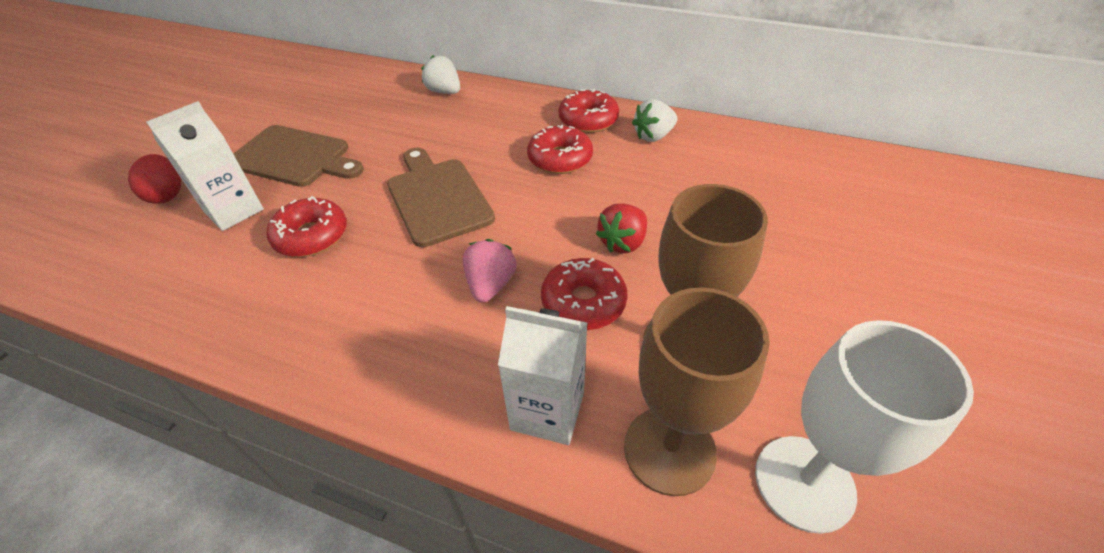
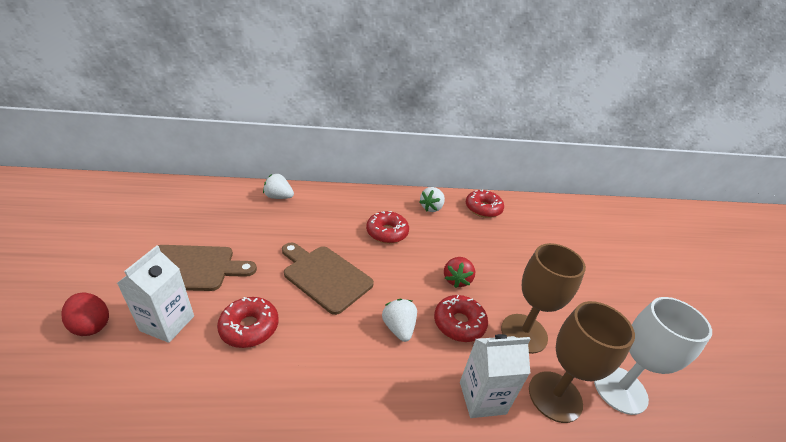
camera: 30 degrees left, 10 degrees down
(490, 285) = (399, 328): pink strawberry -> white strawberry
(588, 120) = (387, 203): red donut -> red donut (483, 209)

